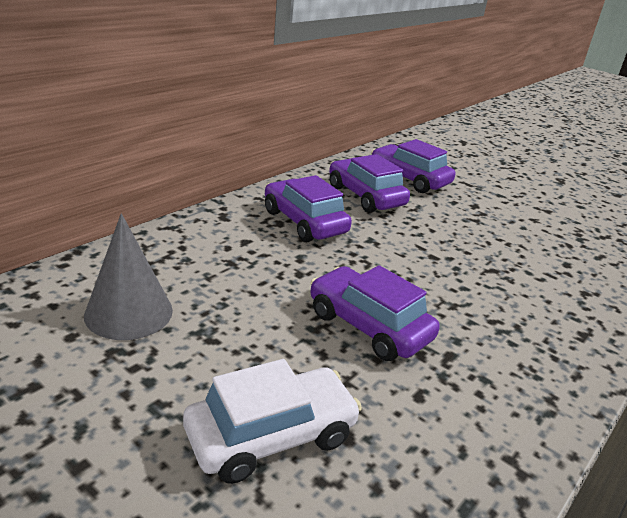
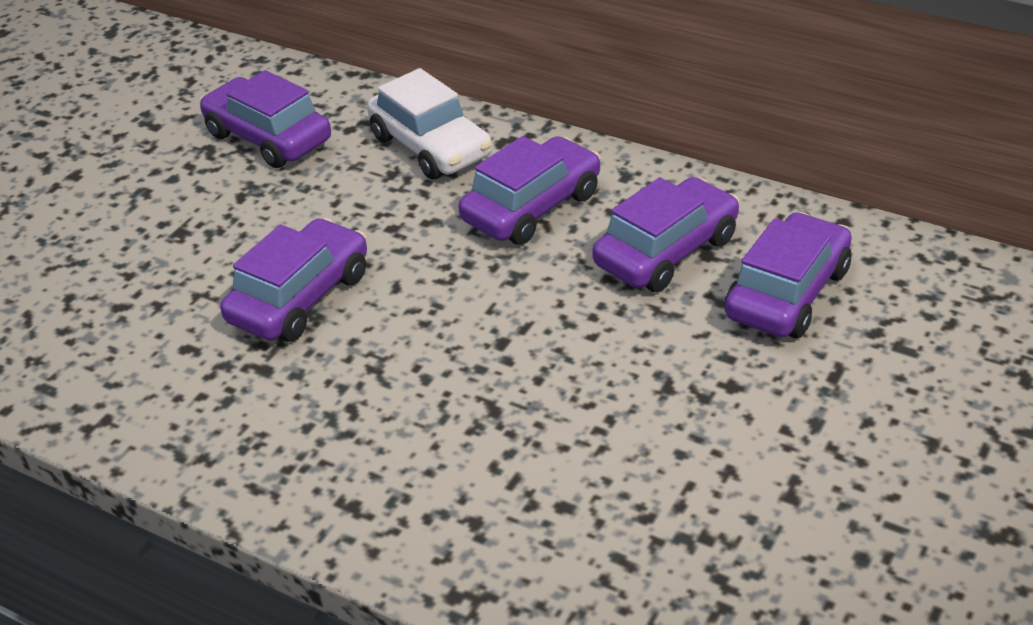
camera: 85 degrees right, 10 degrees up
(129, 312) = (268, 137): grey cone -> purple car
(271, 436) = (116, 260): white car -> white car (431, 147)

